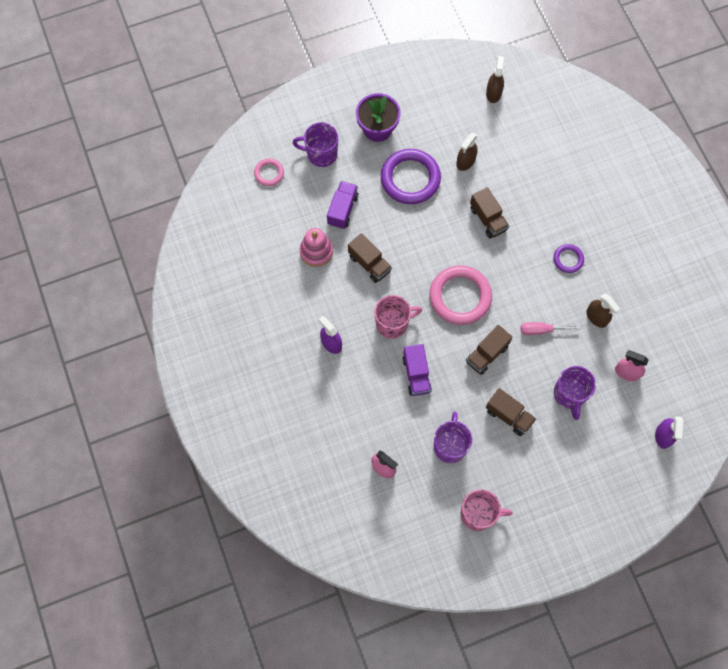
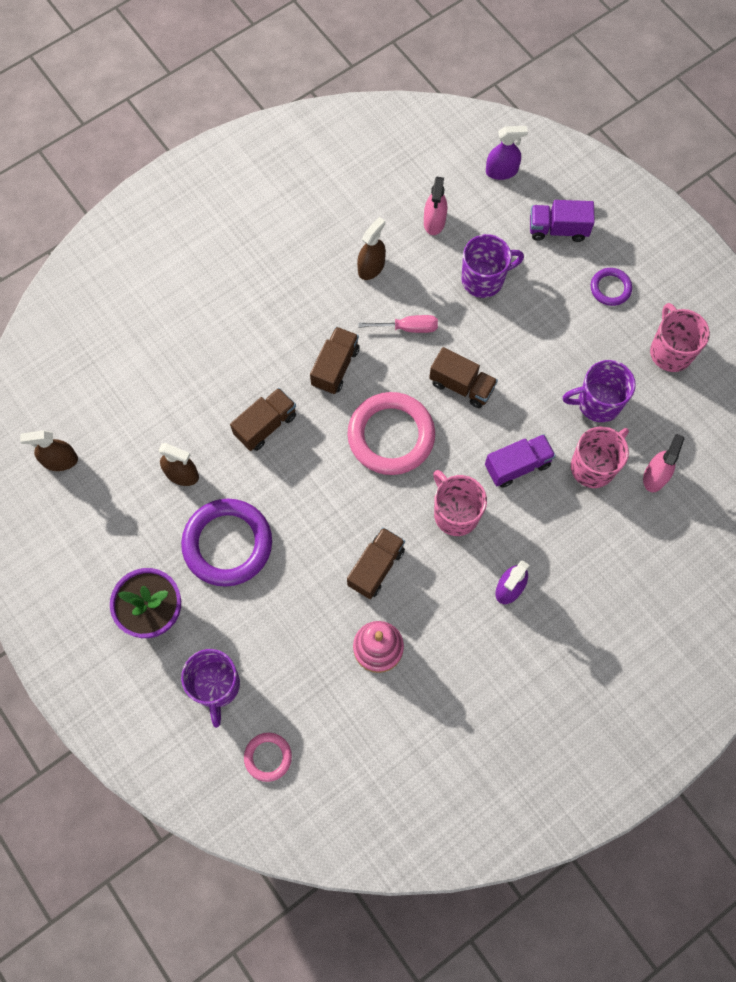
camera: 105 degrees left, 0 degrees up
(342, 209) = (301, 628): purple truck -> purple truck (558, 229)
(402, 426) = (593, 466): none -> pink mug
(509, 415) = (534, 342): brown truck -> brown truck (335, 367)
(541, 330) = (408, 328): pink screwdriver -> pink screwdriver turned 75 degrees counterclockwise
(568, 259) = (299, 315): purple ring -> purple ring (610, 288)

